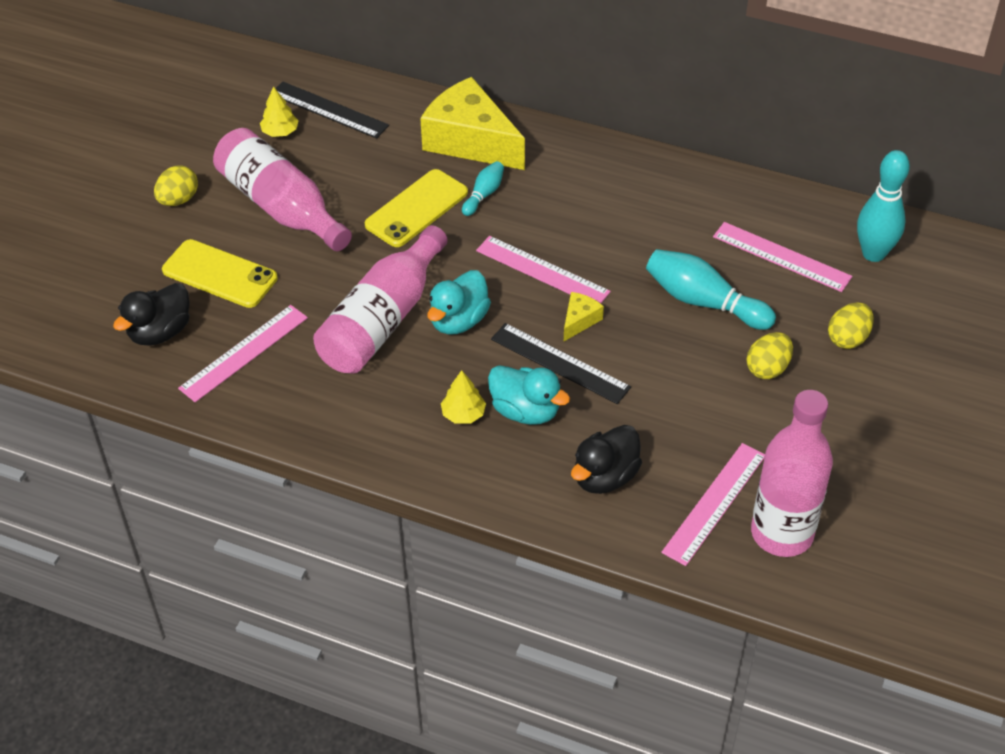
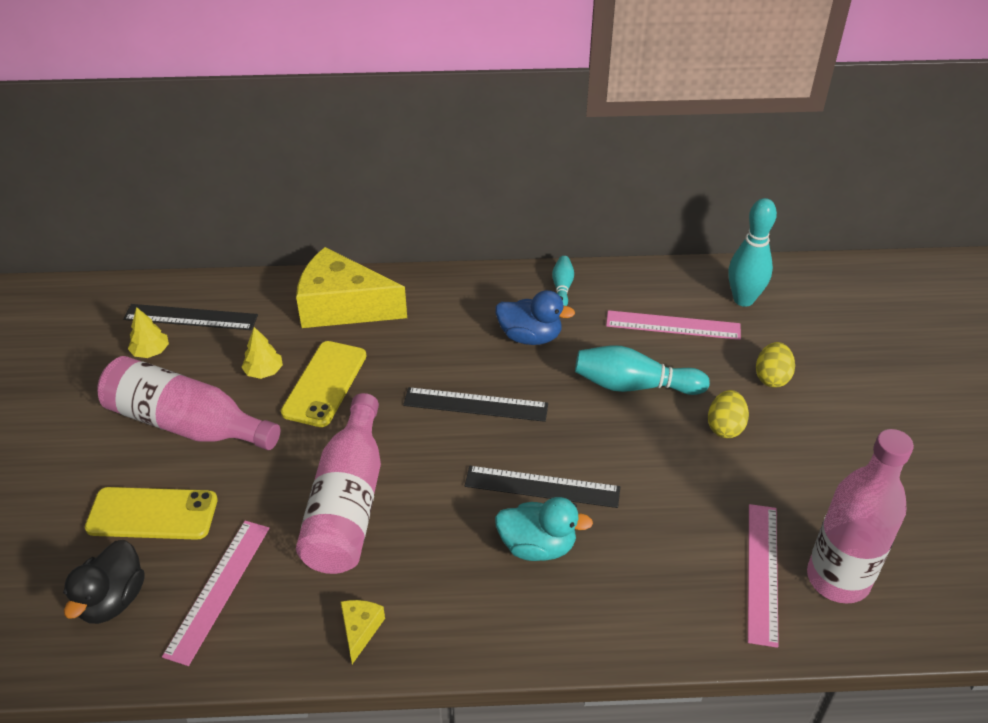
camera: 25 degrees left, 5 degrees down
(178, 200) = (72, 451): yellow egg -> none
(458, 321) = (423, 478): turquoise duck -> none
(463, 414) = (479, 572): yellow tree -> yellow tree (264, 371)
(484, 194) = (382, 351): turquoise bowling pin -> turquoise bowling pin (562, 288)
(542, 271) = (475, 405): pink ruler -> black ruler
(579, 320) = (536, 439): yellow cheese -> yellow cheese (360, 630)
(605, 477) = (650, 585): black duck -> none
(631, 224) = (530, 337): none -> blue duck

